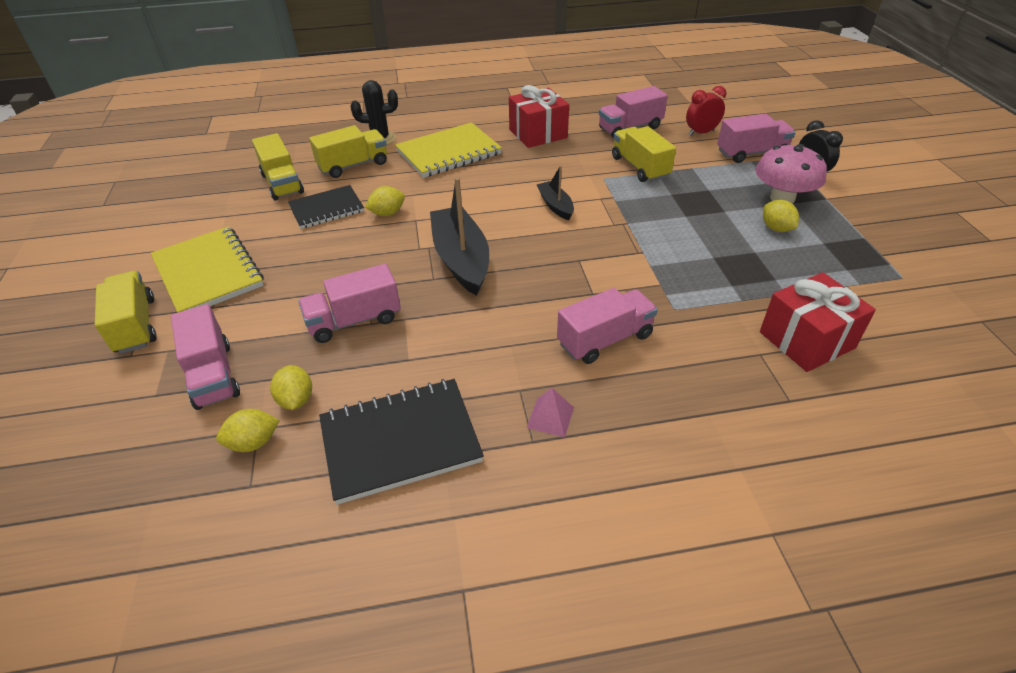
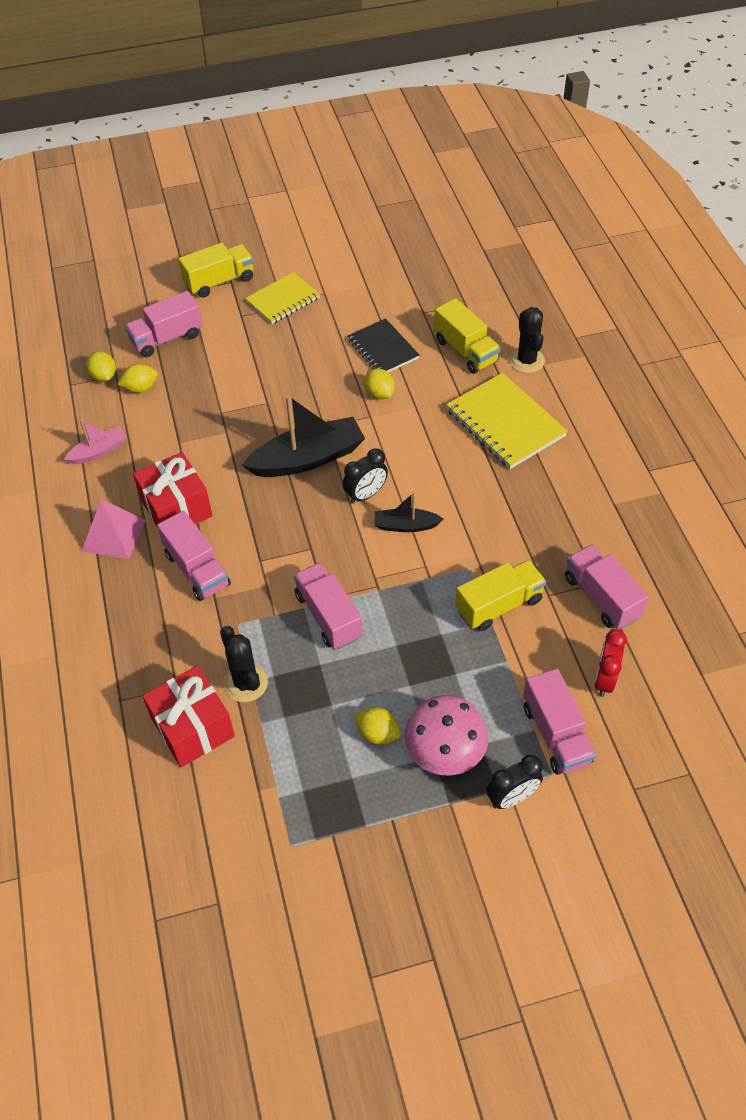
camera: 85 degrees right, 10 degrees up
(208, 273) = (283, 300): yellow notebook -> yellow notebook, size x0.66
(282, 183) = (424, 307): yellow truck -> none
(354, 320) = (223, 402): pink truck -> pink truck (328, 616)
(400, 441) = (99, 451): black notebook -> pink boat
(516, 225) = (366, 494): none -> black clock
(538, 134) = (566, 501): red gift -> red gift (176, 508)
(550, 417) = (114, 535): pink pyramid -> pink pyramid, size x1.67
(555, 206) = (405, 525): black boat -> black boat turned 150 degrees counterclockwise
(701, 133) = (604, 679): red clock -> red clock turned 135 degrees counterclockwise
(744, 303) = (246, 683): none -> black cactus
(776, 228) = (378, 733): yellow lemon -> yellow lemon turned 60 degrees clockwise

